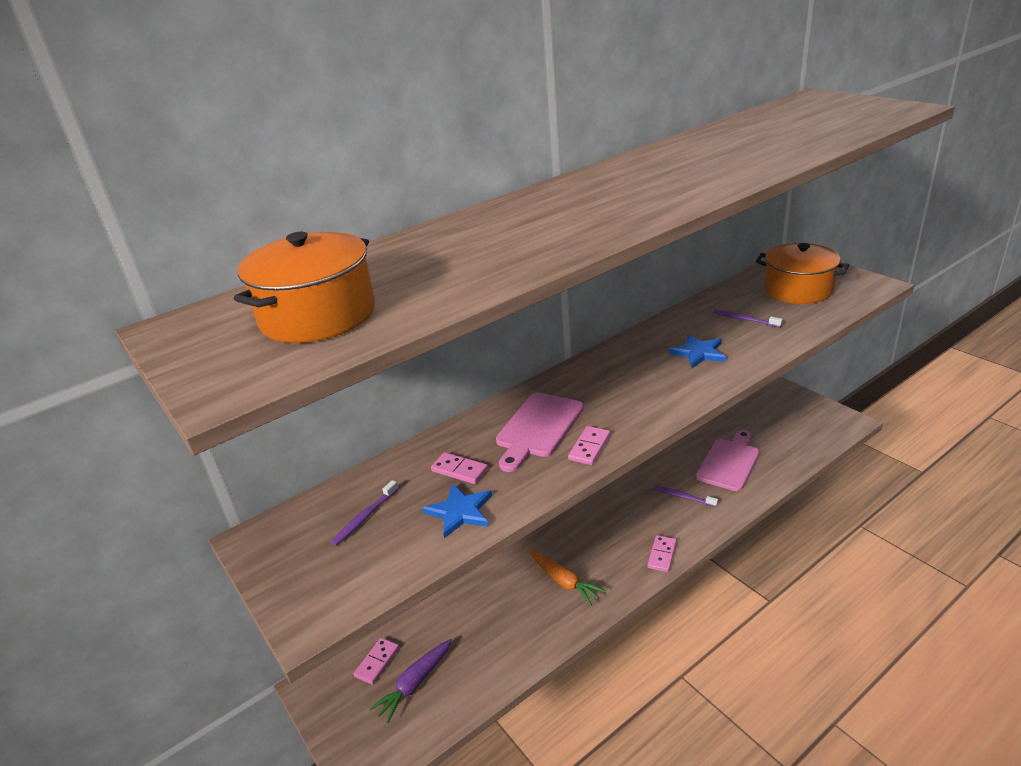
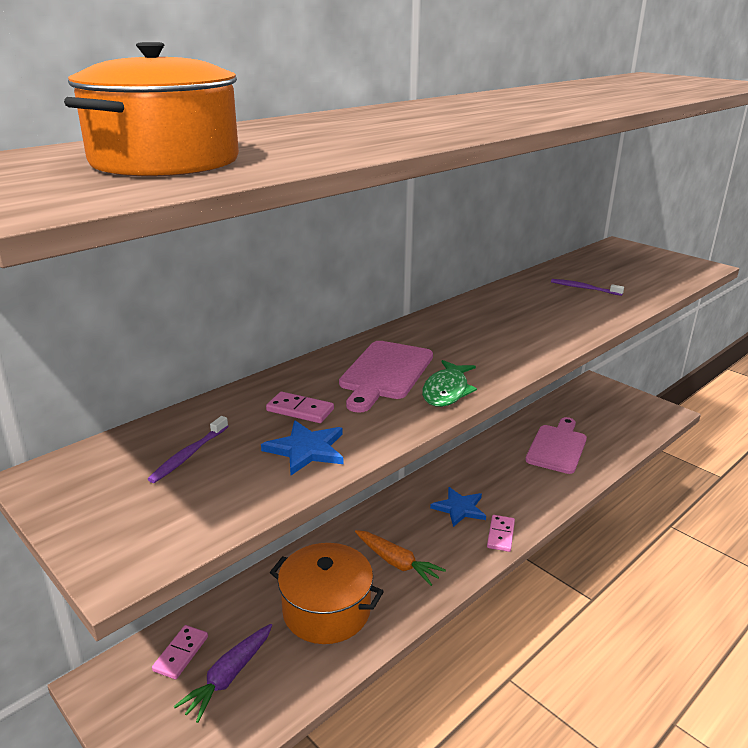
camera: 10 degrees left, 5 degrees down
(589, 447) = (447, 391): pink domino -> green fish
(683, 497) = (515, 479): purple toothbrush -> none
(698, 353) = (544, 313): blue star -> blue star (459, 508)
(798, 290) = (629, 267): orange pot -> orange pot (326, 610)

